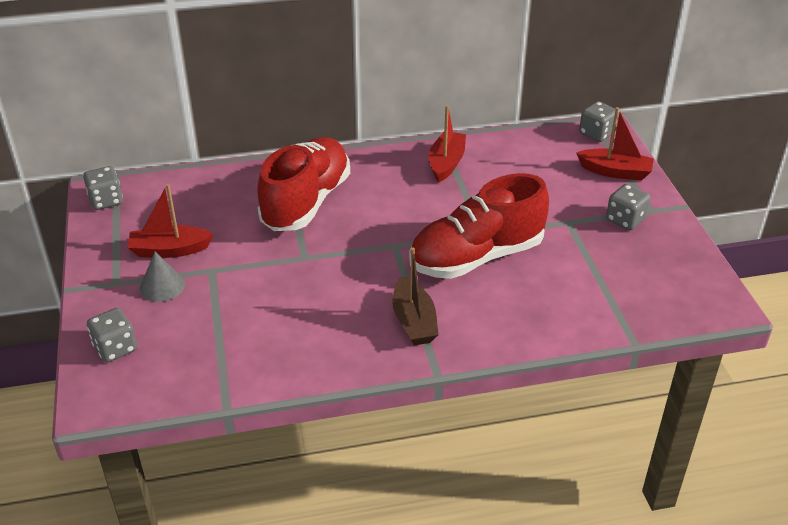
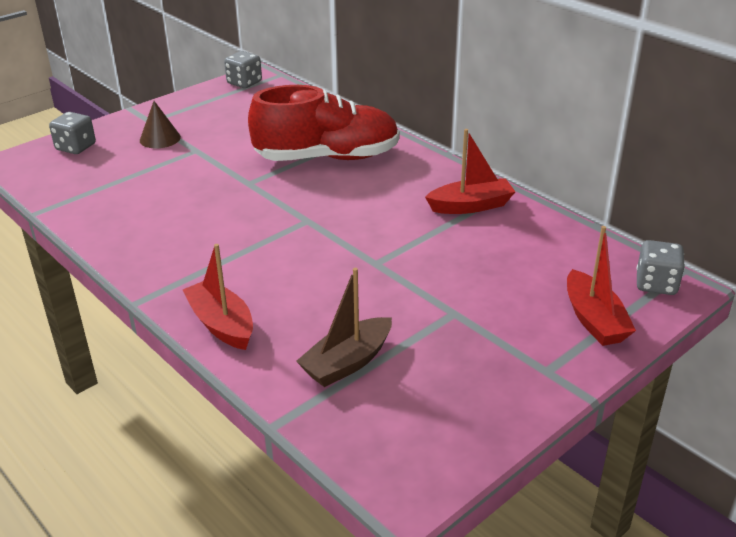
camera: 60 degrees right, 5 degrees down
(162, 286) = (160, 138): grey cone -> brown cone
(169, 250) = (206, 126): red boat -> red boat (222, 324)
(414, 322) = (202, 266): brown boat -> brown boat (347, 362)
(476, 257) = (332, 271): red shoe -> none
(625, 220) = (504, 354): grey dice -> none

